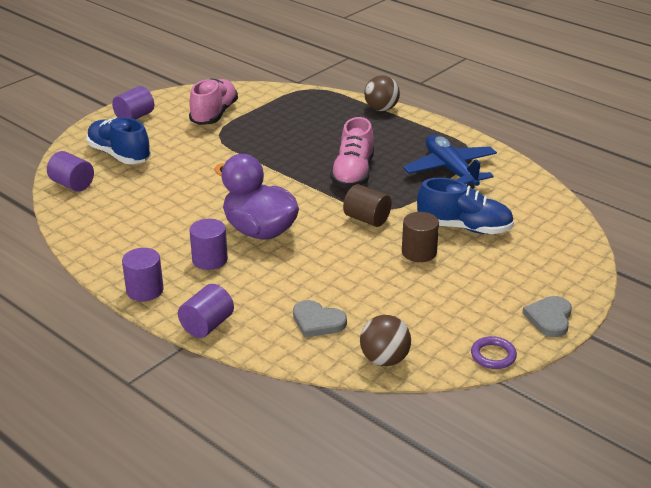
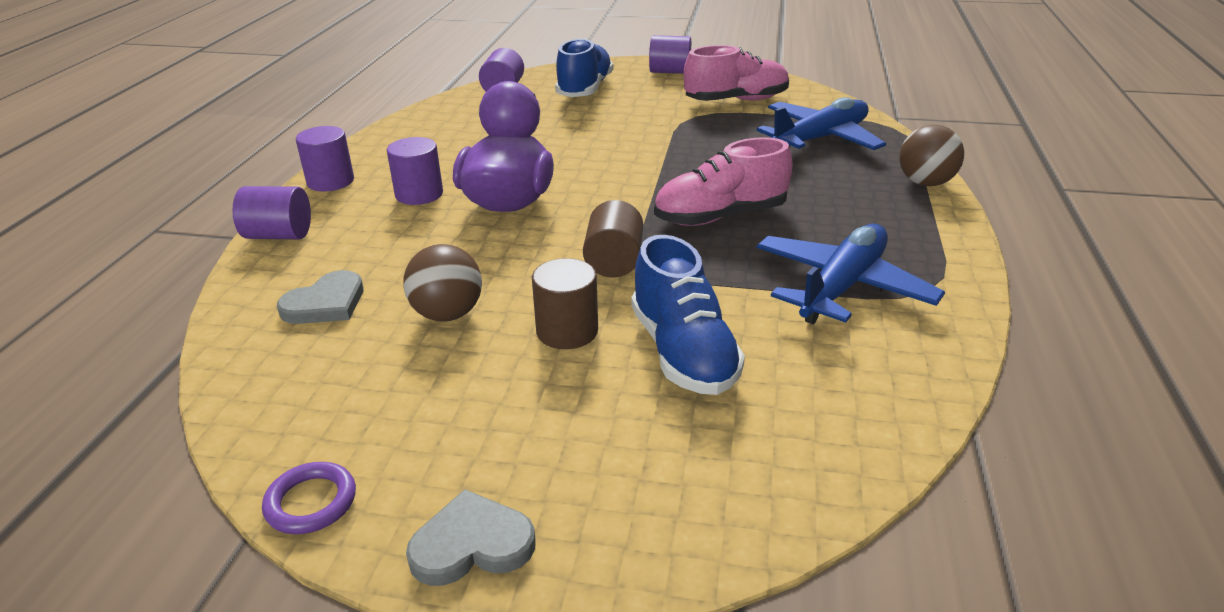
camera: 60 degrees right, 0 degrees up
(300, 112) = (820, 139): none -> blue plane
(317, 321) = (326, 303): grey heart -> grey heart turned 135 degrees counterclockwise
(384, 359) = (255, 387): brown ball -> brown ball (447, 314)

